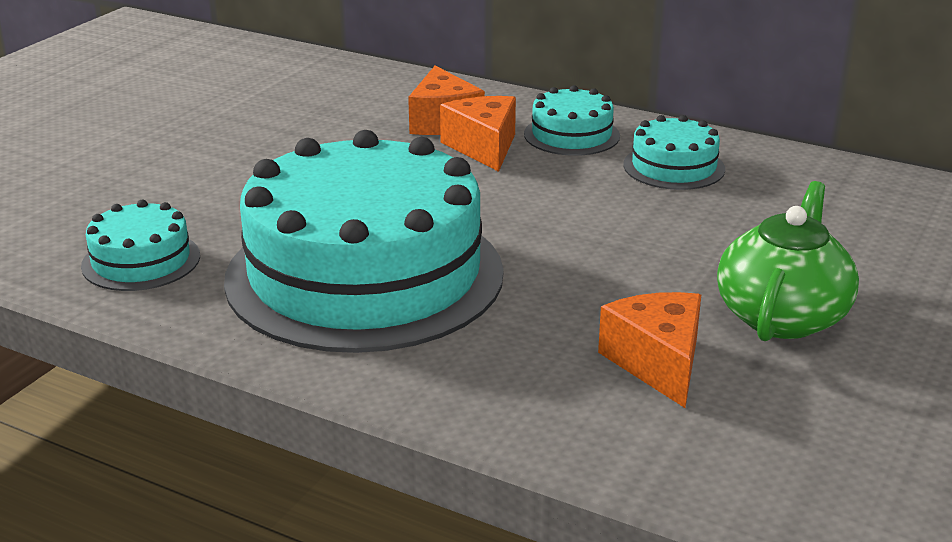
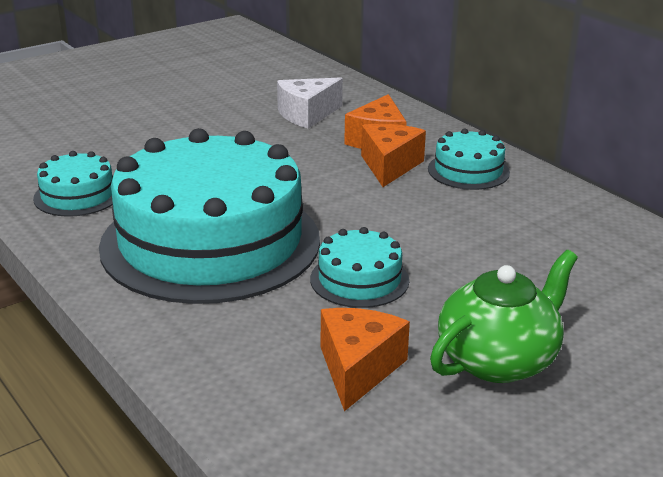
camera: 25 degrees right, 0 degrees up
(333, 109) = (307, 115): none -> white cheese
(674, 167) = (528, 214): turquoise cake -> turquoise cake (359, 279)

